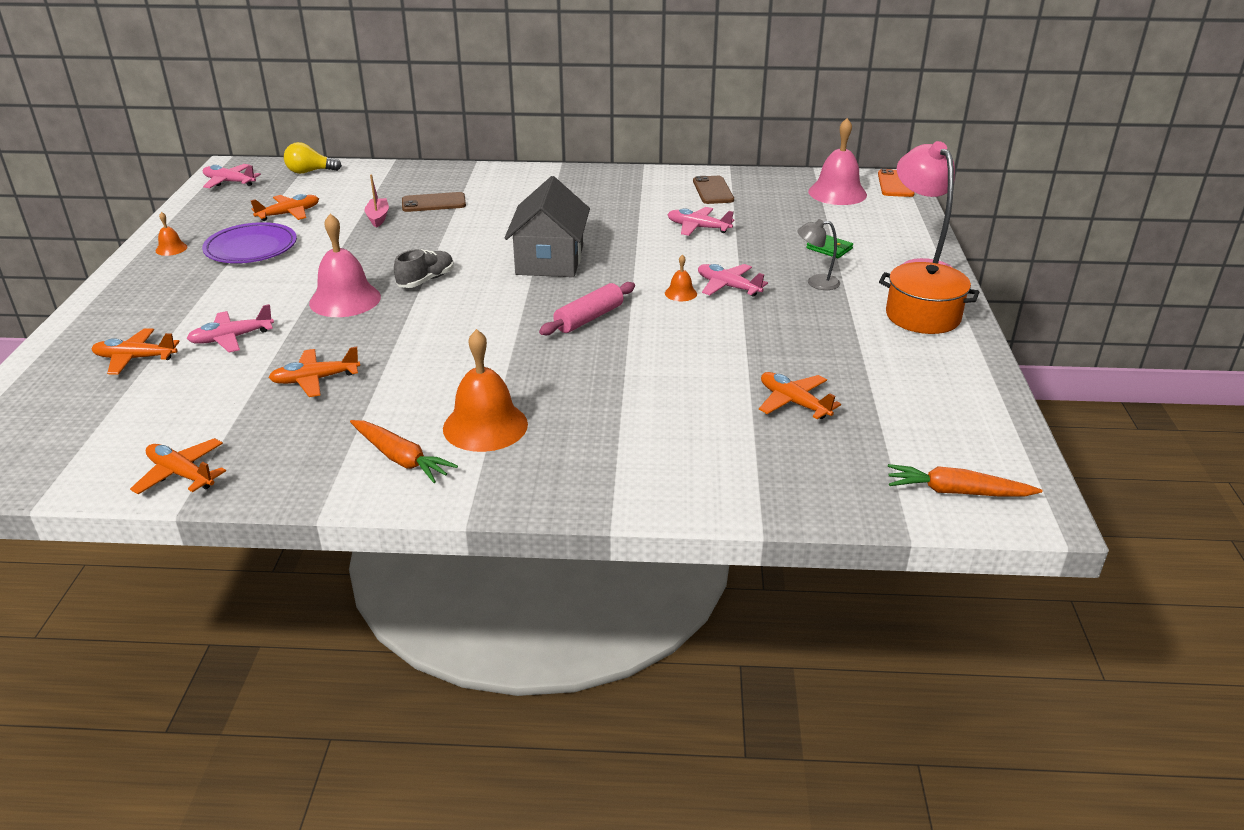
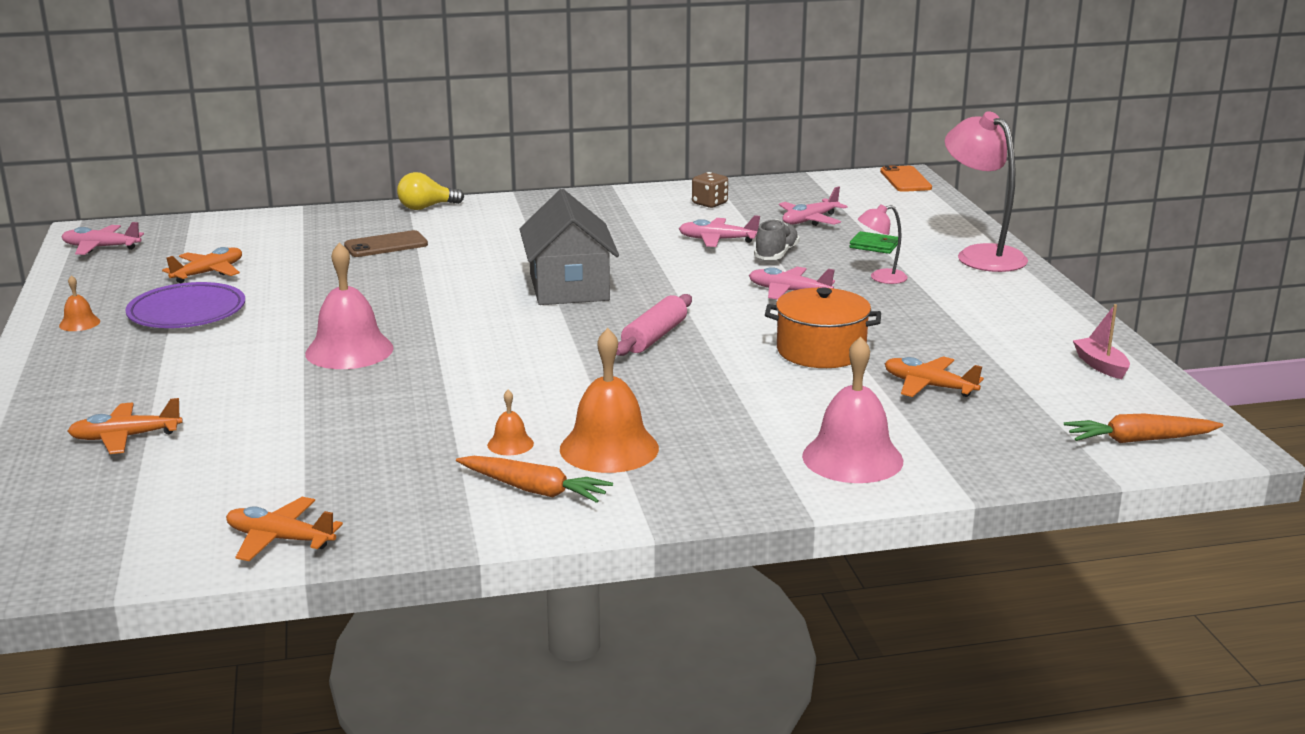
camera: 15 degrees left, 10 degrees down
(231, 338) = (235, 403): pink plane -> pink plane (810, 220)
(310, 172) = (201, 228): yellow light bulb -> yellow light bulb (426, 207)
(315, 379) = (374, 431): orange plane -> none
(378, 218) = (327, 266): pink boat -> pink boat (1100, 365)
(426, 280) = (435, 321): grey shoe -> grey shoe (776, 254)
(680, 293) = (741, 303): orange bell -> orange bell (510, 444)
(713, 191) = (709, 203): brown phone -> brown dice
(816, 282) = (881, 278): grey lamp -> pink lamp
(837, 193) = (848, 193): pink bell -> pink bell (852, 458)
(922, 316) = (1011, 296): orange pot -> orange pot (821, 351)

